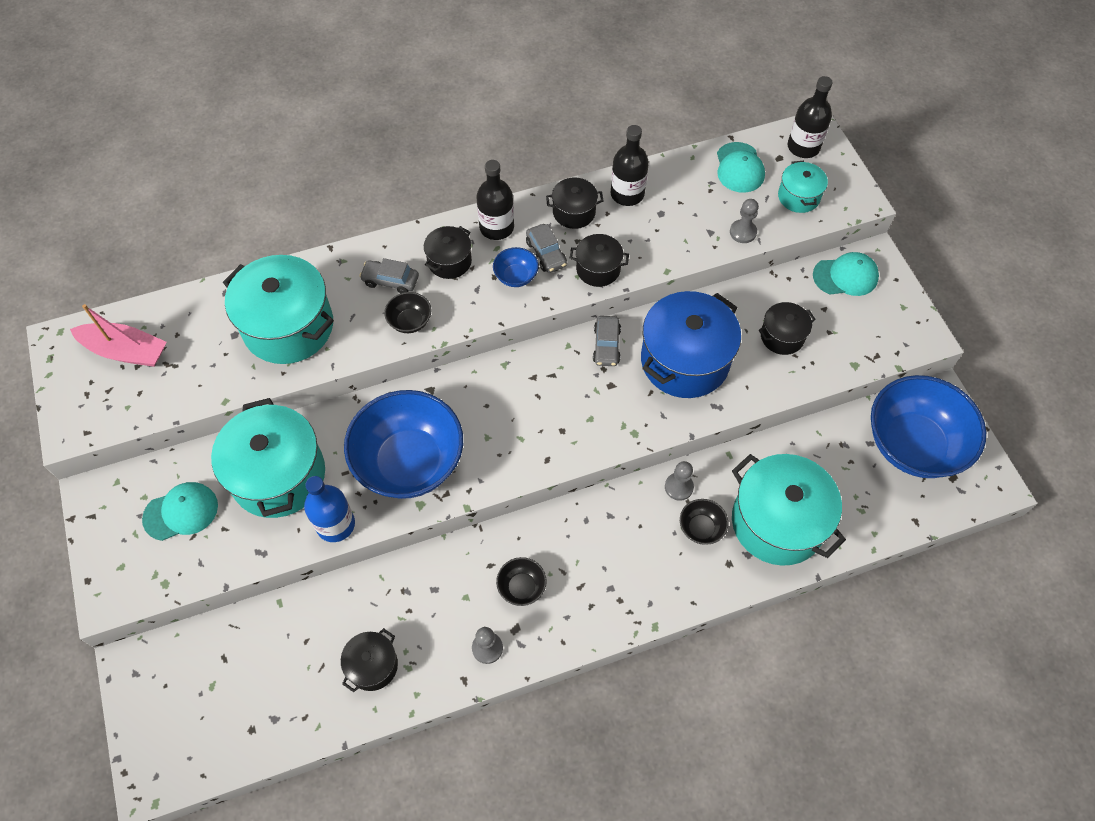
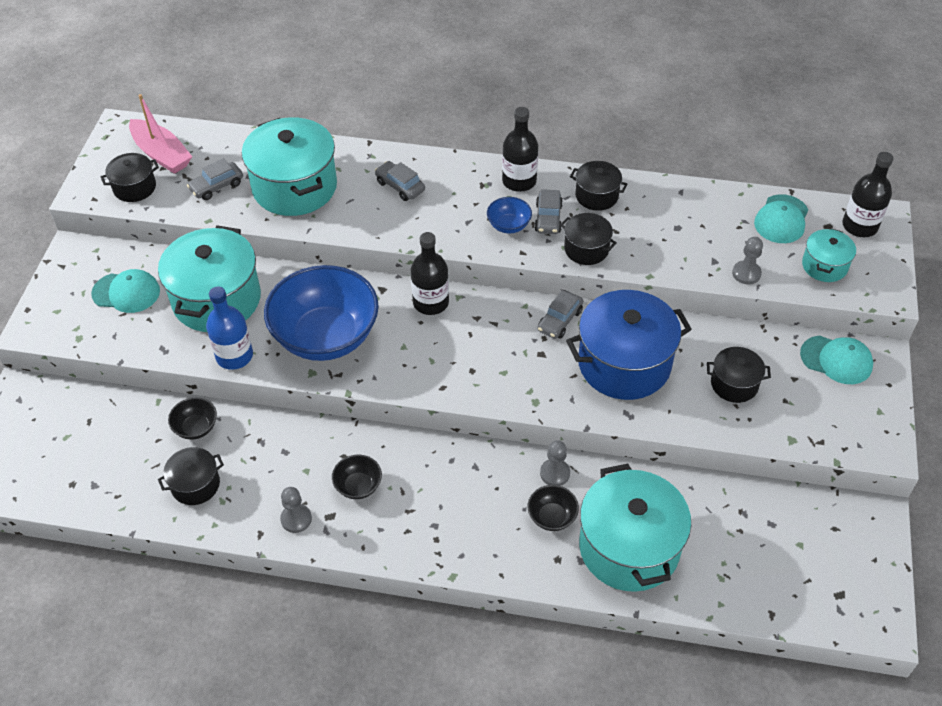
camera: 30 degrees right, 10 degrees down
(208, 361) = (217, 186): none -> grey car
(410, 321) = (394, 223): black bowl -> black bowl (196, 428)
(449, 261) = (460, 191): black pot -> black pot (134, 187)
(627, 194) = (656, 200): black bottle -> black bottle (431, 302)
(913, 444) = (816, 545): blue bowl -> none

